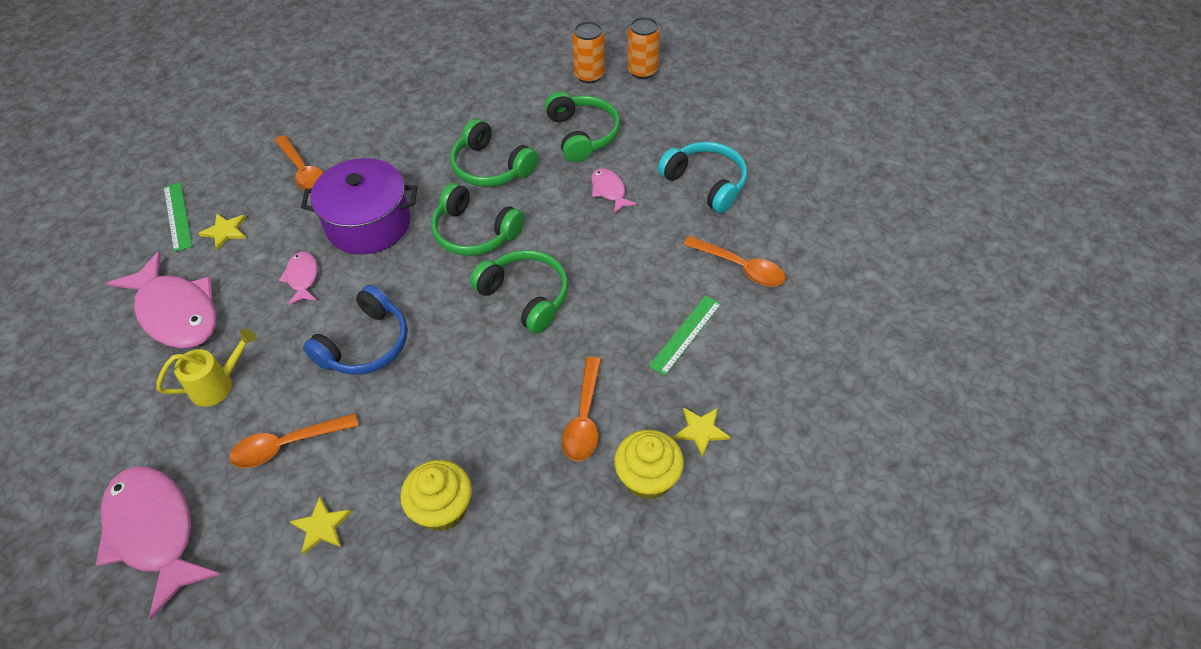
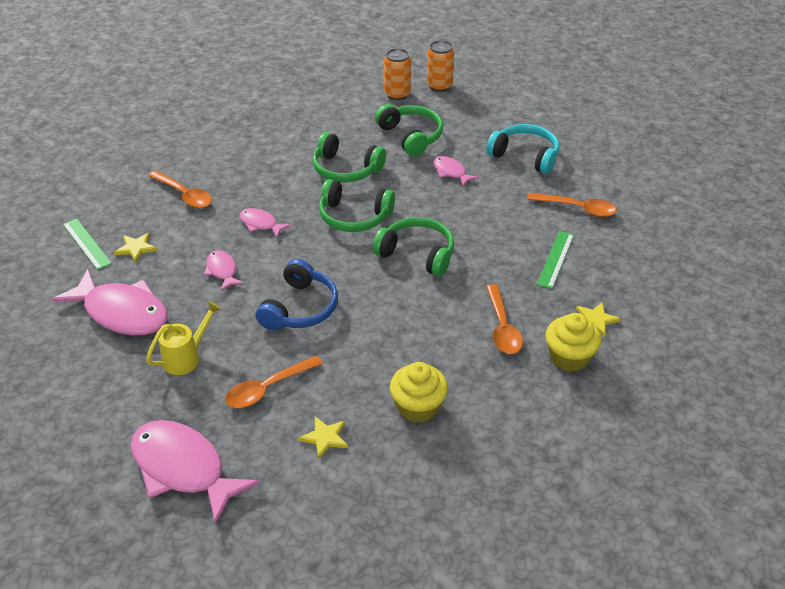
camera: 15 degrees left, 10 degrees down
(368, 224) = (260, 224): purple pot -> pink fish

